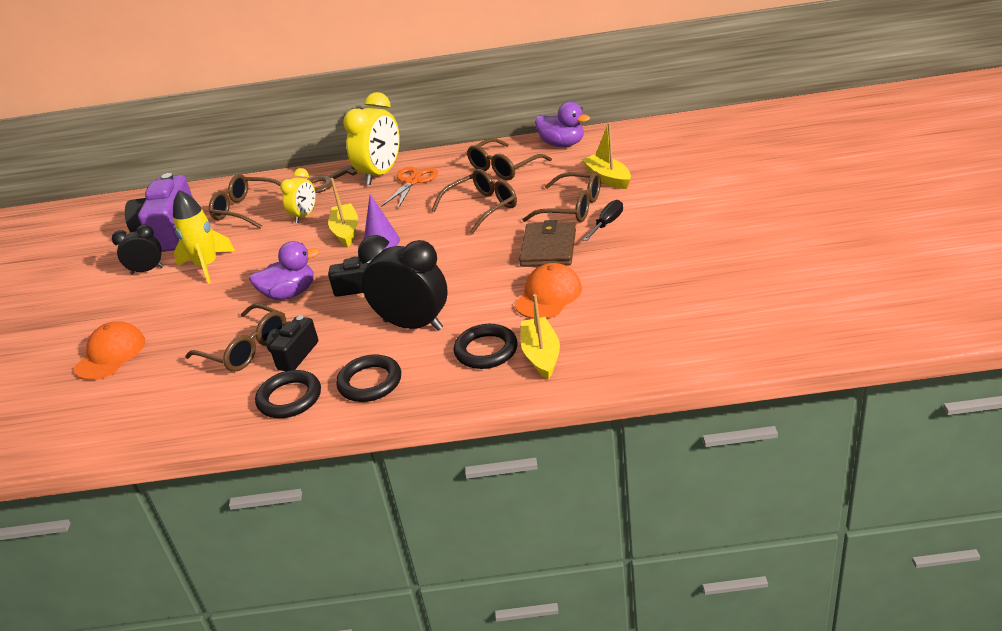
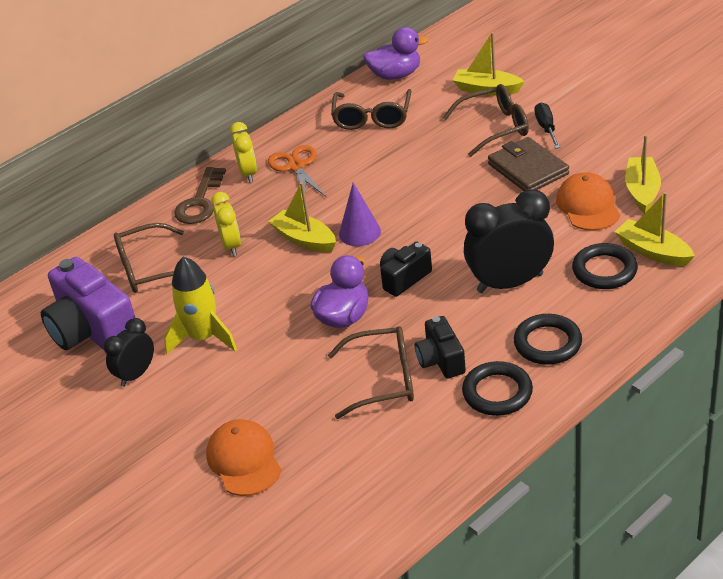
camera: 40 degrees left, 5 degrees up
(381, 174) = (248, 173): yellow clock -> yellow clock, size x0.57
(482, 207) = (410, 161): brown glasses -> none
(604, 304) = (642, 191): none -> yellow boat

